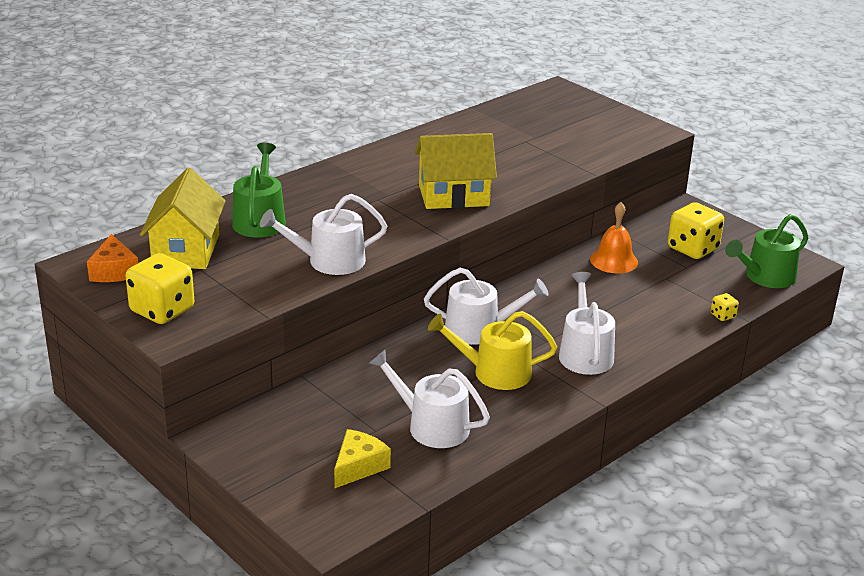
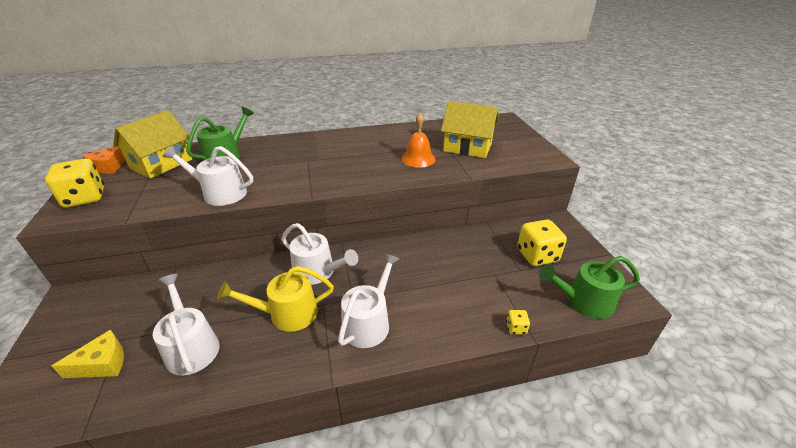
camera: 30 degrees right, 5 degrees up
(453, 196) = (355, 170): yellow house -> yellow house (467, 147)
(494, 372) = (287, 314): yellow watering can -> yellow watering can turned 45 degrees counterclockwise
(614, 260) = (466, 247): orange bell -> orange bell (418, 159)

